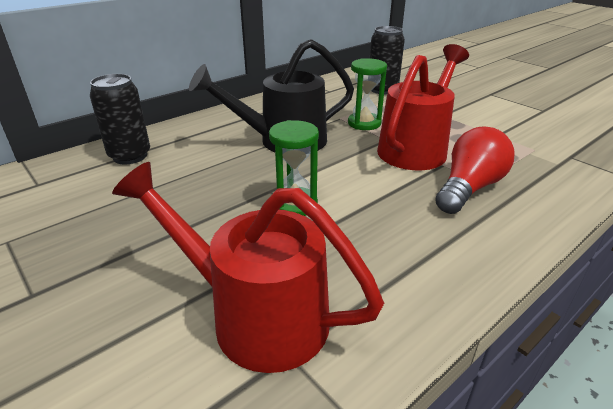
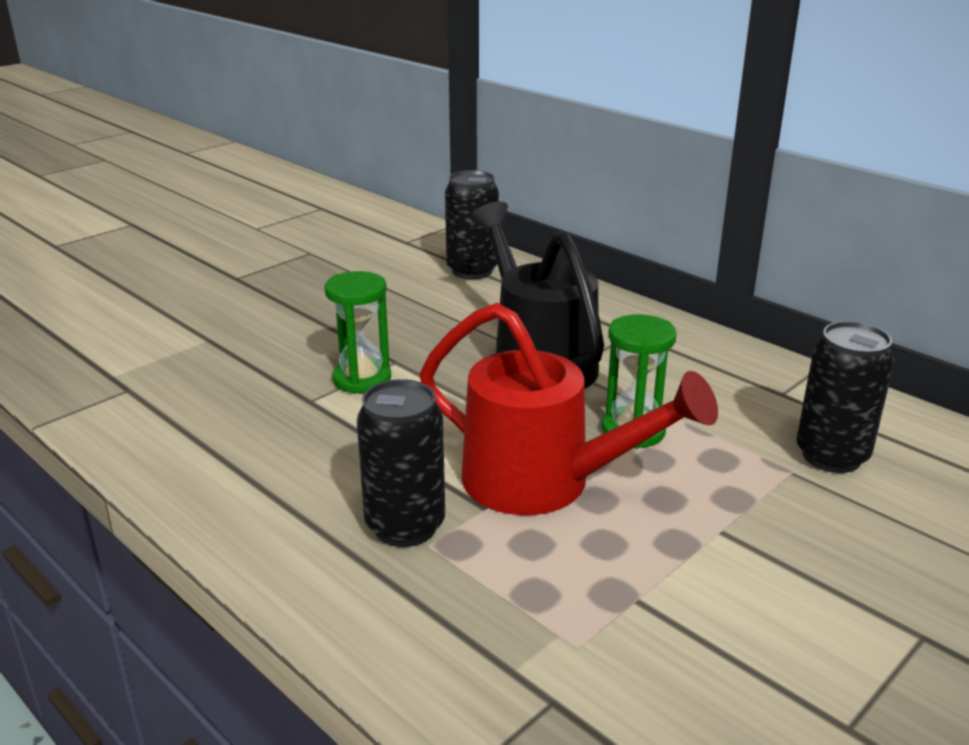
camera: 85 degrees right, 5 degrees down
(255, 315) = (179, 370): red watering can -> none
(469, 188) = (405, 526): red light bulb -> black can

